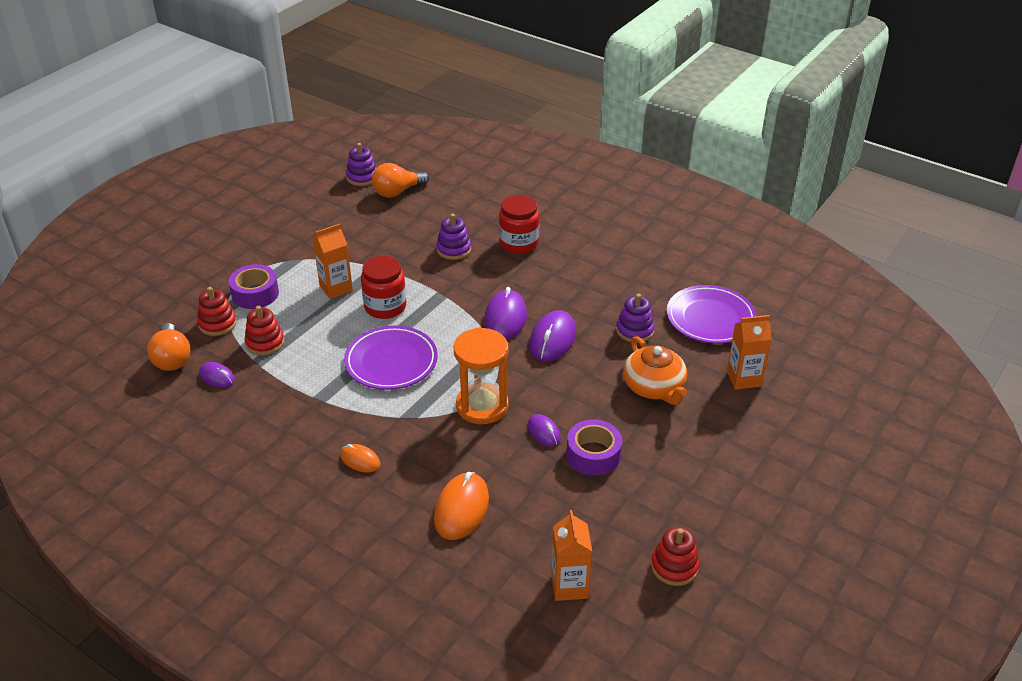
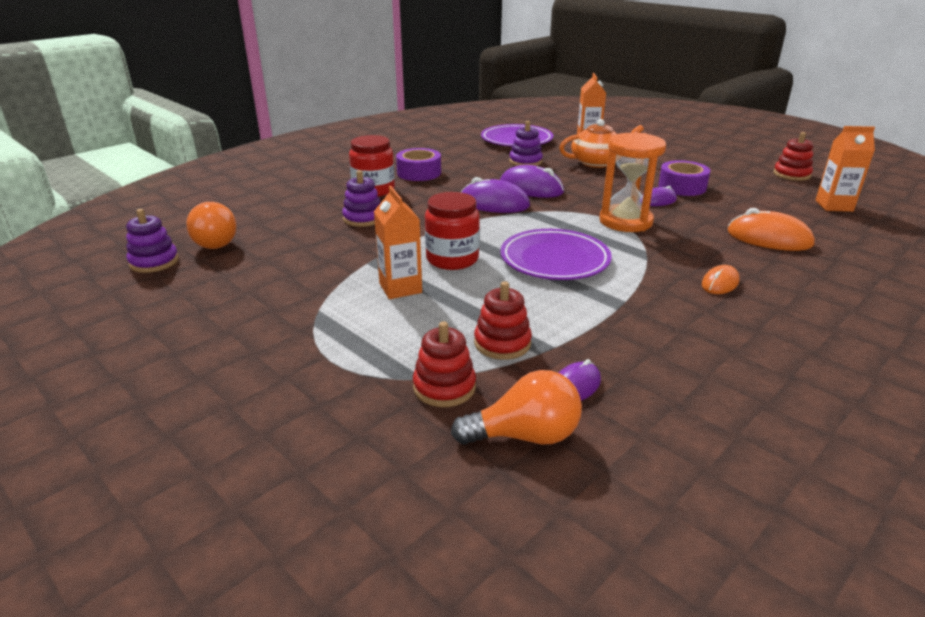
camera: 80 degrees left, 10 degrees down
(255, 294) = (382, 351): purple tape -> purple tape (419, 173)

